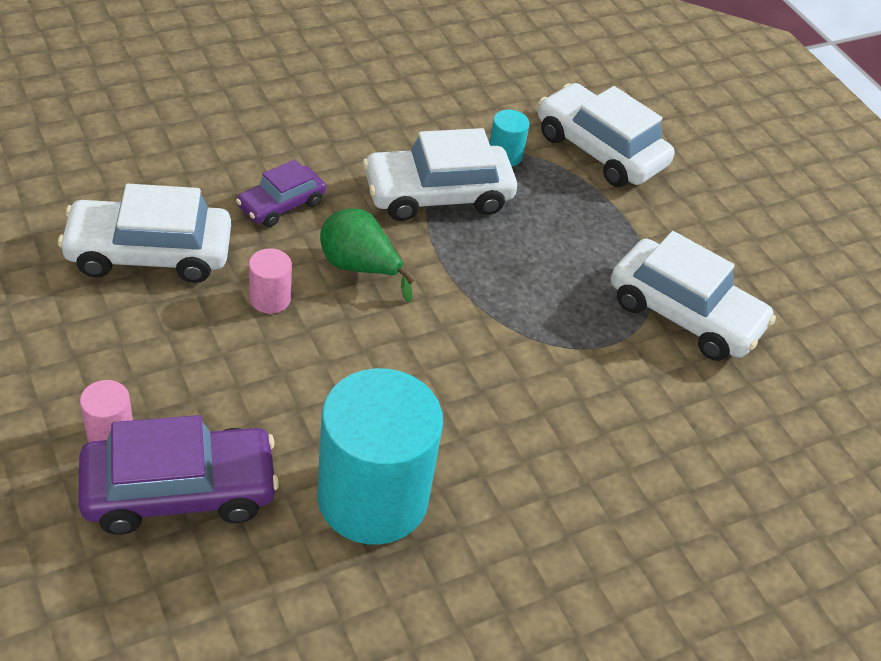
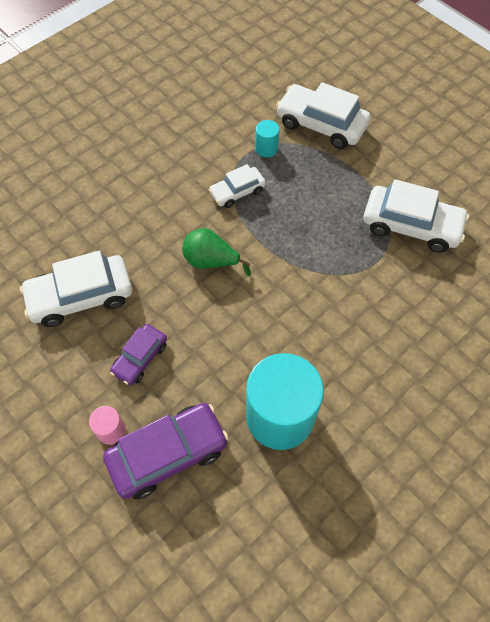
camera: 10 degrees left, 15 degrees up
(270, 298) = (167, 302): pink cylinder -> none
(281, 205) = (146, 233): purple car -> purple car (140, 358)
(437, 195) = (237, 192): white car -> white car, size x0.58

